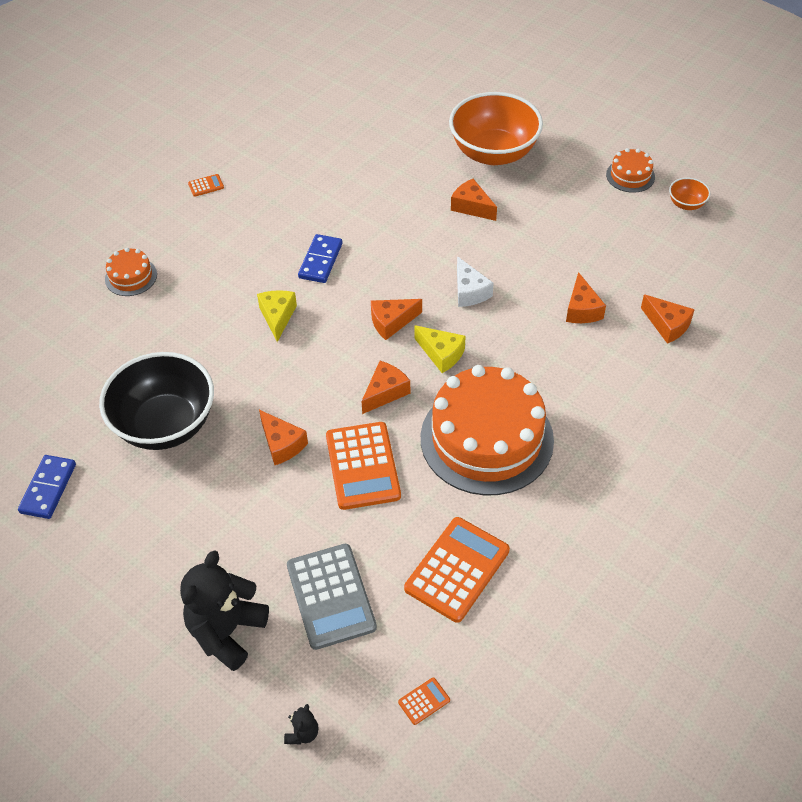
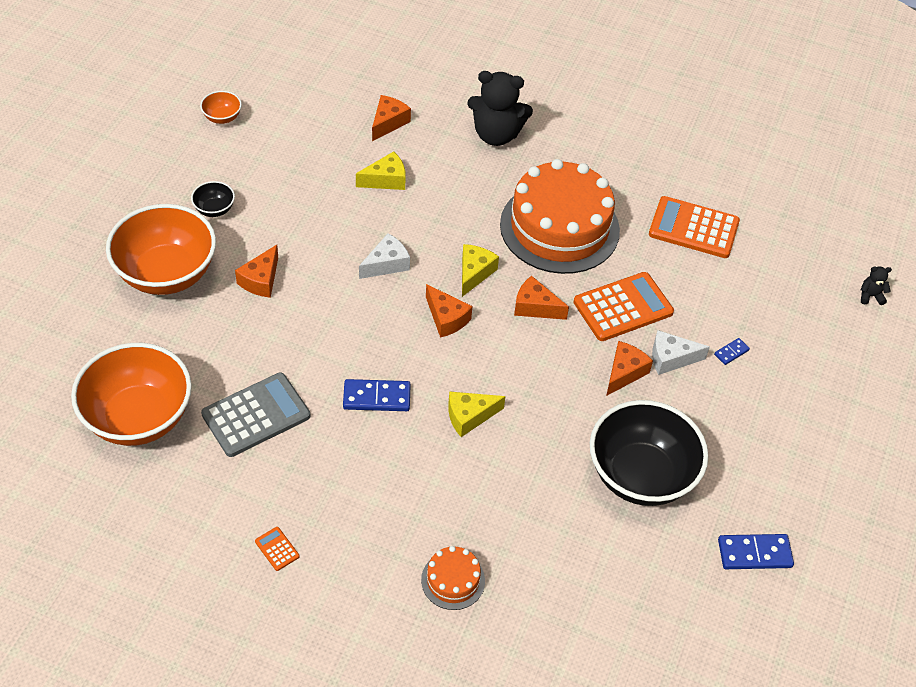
camera: 110 degrees left, 0 degrees up
(226, 631) = (819, 364): black teddy bear -> black teddy bear (496, 135)
(273, 548) = (731, 352): none -> blue domino
(284, 489) = (671, 358): none -> white cheese
(330, 596) = (755, 303): grey calculator -> grey calculator (256, 415)
(351, 127) = (138, 418): none -> orange bowl
(424, 701) = (808, 231): orange calculator -> none
(563, 187) = (214, 209): none -> black bowl
(582, 309) = (386, 180): orange cheese -> yellow cheese
(630, 176) = (186, 160): orange cake -> none

